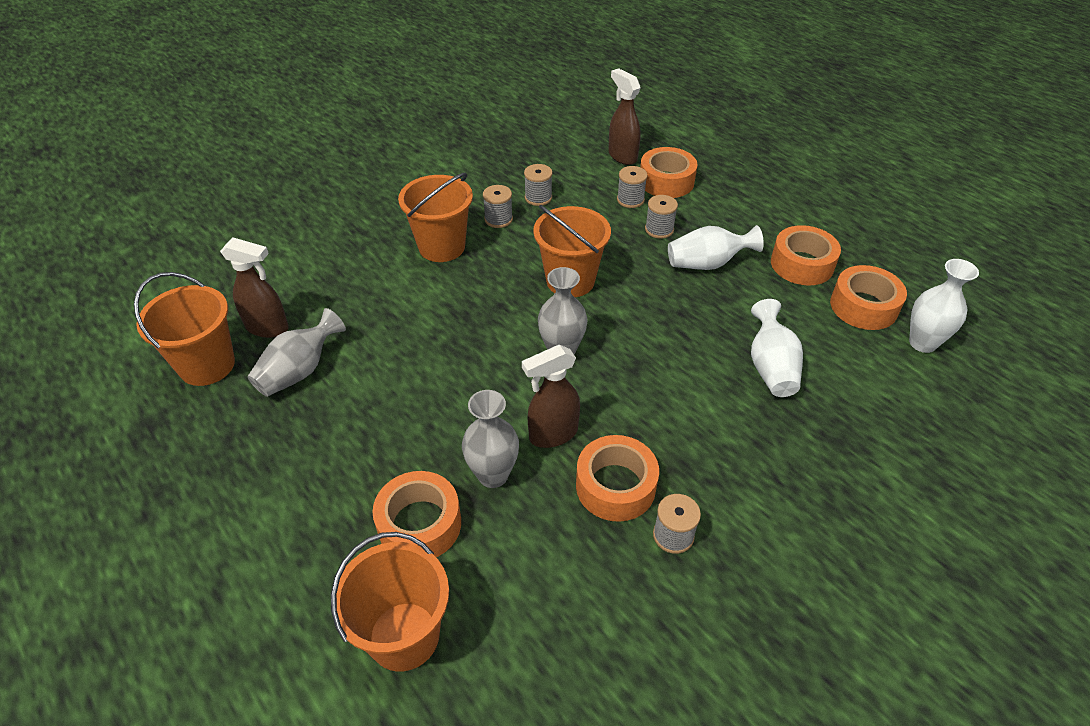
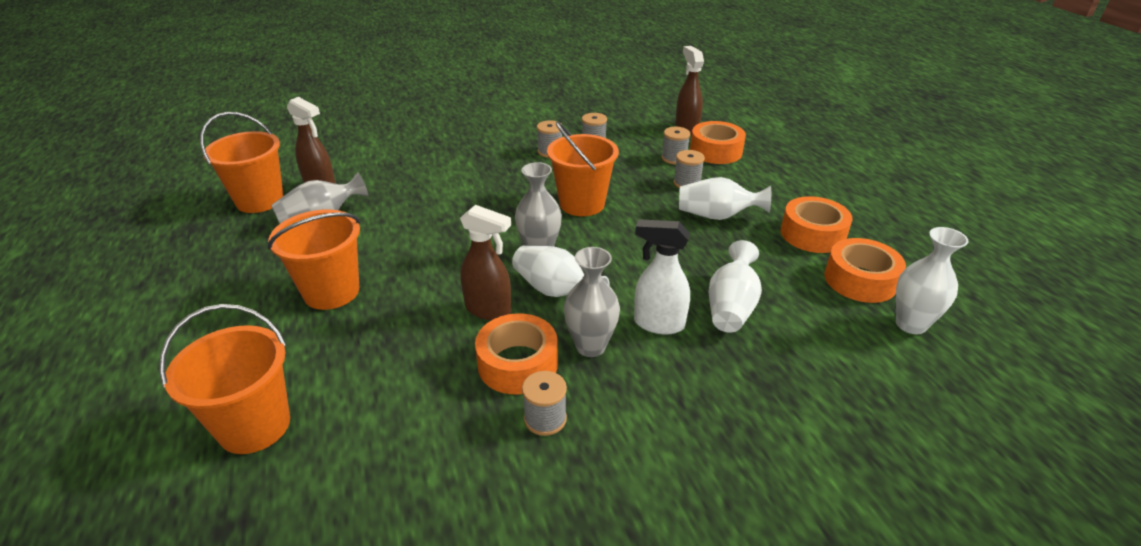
camera: 20 degrees right, 10 degrees down
(419, 524) = (330, 346): orange tape -> none
(442, 247) = (491, 161): orange bucket -> orange bucket (331, 292)
(493, 475) = (416, 327): grey vase -> grey vase (590, 346)
(552, 434) = (489, 310): brown spray bottle -> brown spray bottle turned 150 degrees counterclockwise
(604, 394) = (555, 291): none -> white vase
(717, 404) = (658, 323): none -> white spray bottle

